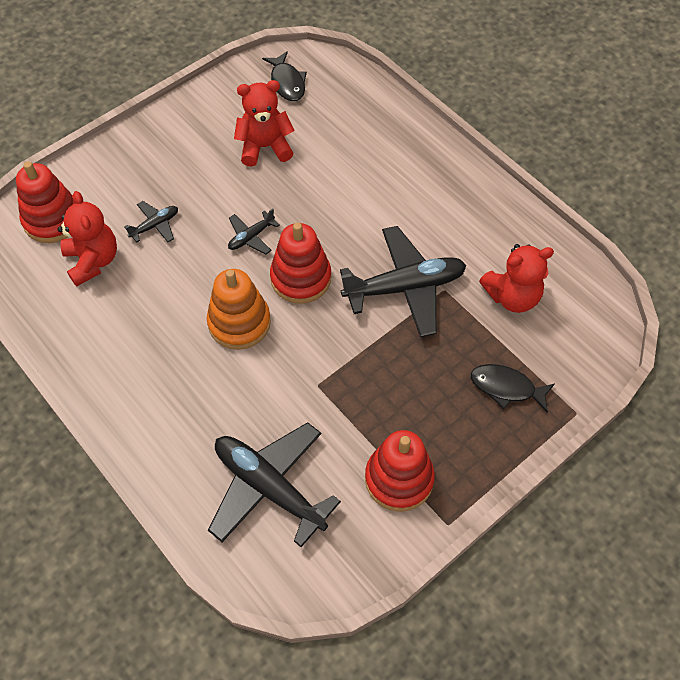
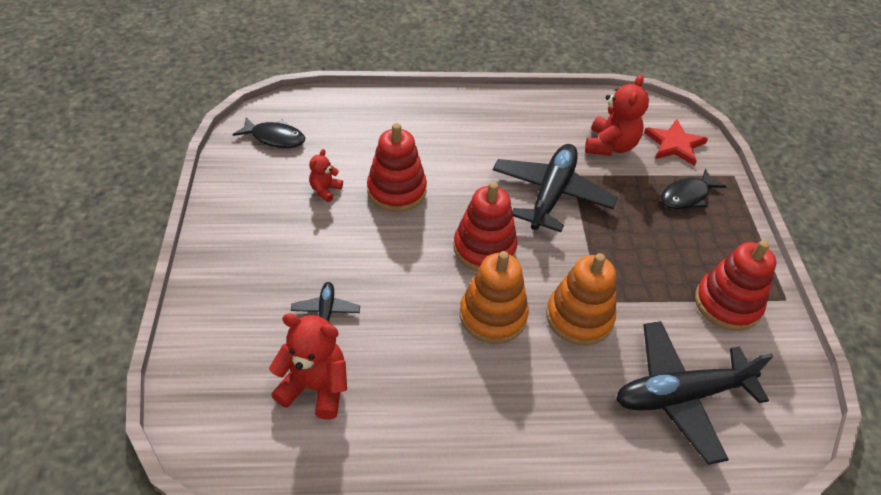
camera: 55 degrees left, 10 degrees down
(52, 219) = (227, 392): red stacking toy -> red stacking toy (397, 191)
(251, 237) = (410, 254): black plane -> none
(265, 147) = (325, 190): red teddy bear -> red teddy bear, size x0.54
(287, 379) = (579, 317): none -> orange stacking toy
(570, 345) = (674, 144): none -> red star

